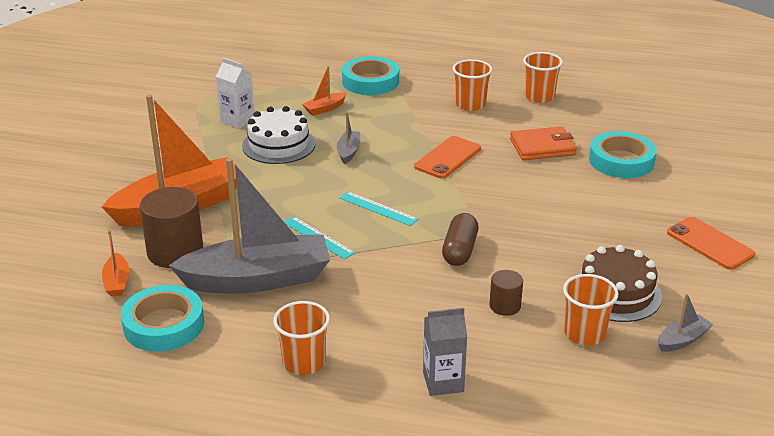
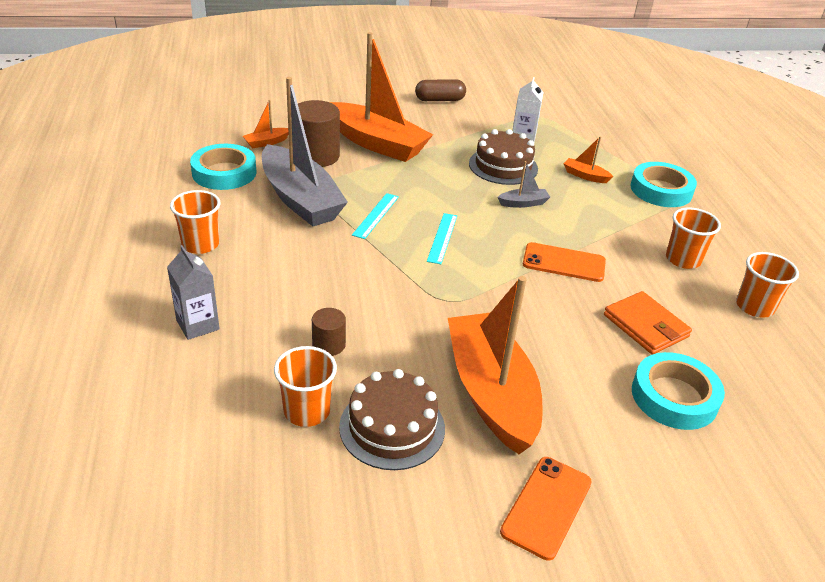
camera: 65 degrees right, 5 degrees up
(278, 145) = (503, 166): white cake -> brown cake
(460, 250) = (405, 299): brown capsule -> brown capsule (439, 100)
(592, 236) = (491, 393): none -> orange boat
(682, 340) = (328, 498): grey boat -> none

